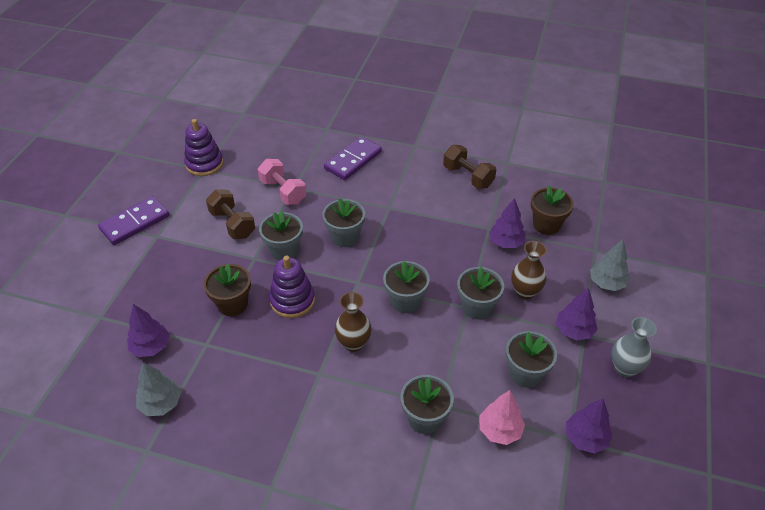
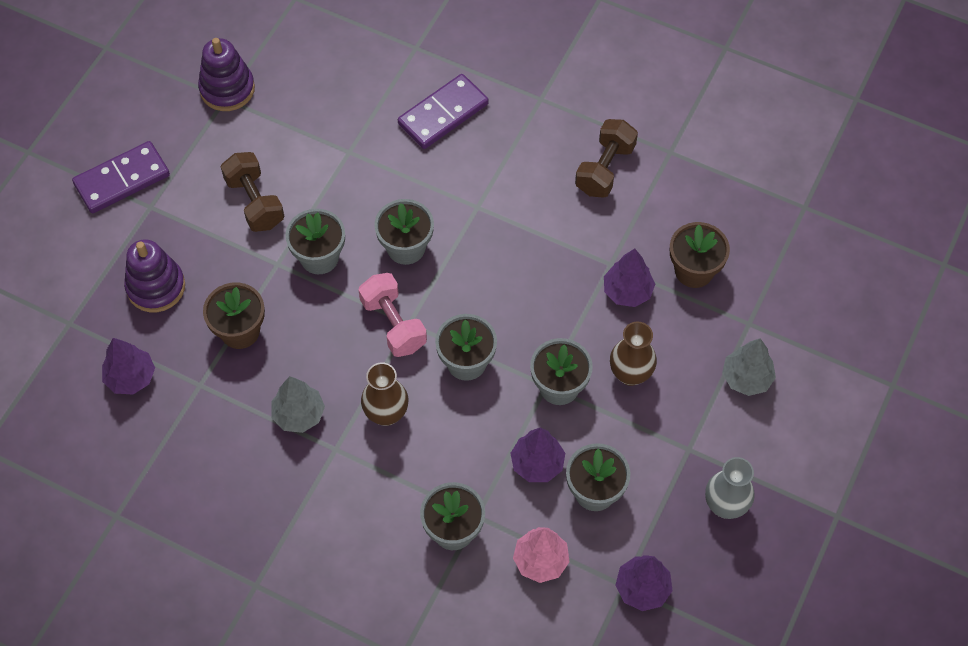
camera: 10 degrees right, 15 degrees up
(161, 403) = (138, 457): grey tree -> grey tree (299, 414)
(283, 192) = (333, 156): pink dumbbell -> pink dumbbell (393, 324)
(292, 300) = (318, 338): purple stacking toy -> purple stacking toy (156, 287)
(468, 176) = (605, 169): brown dumbbell -> brown dumbbell turned 60 degrees clockwise
(574, 331) = (677, 442): purple tree -> purple tree (537, 464)

